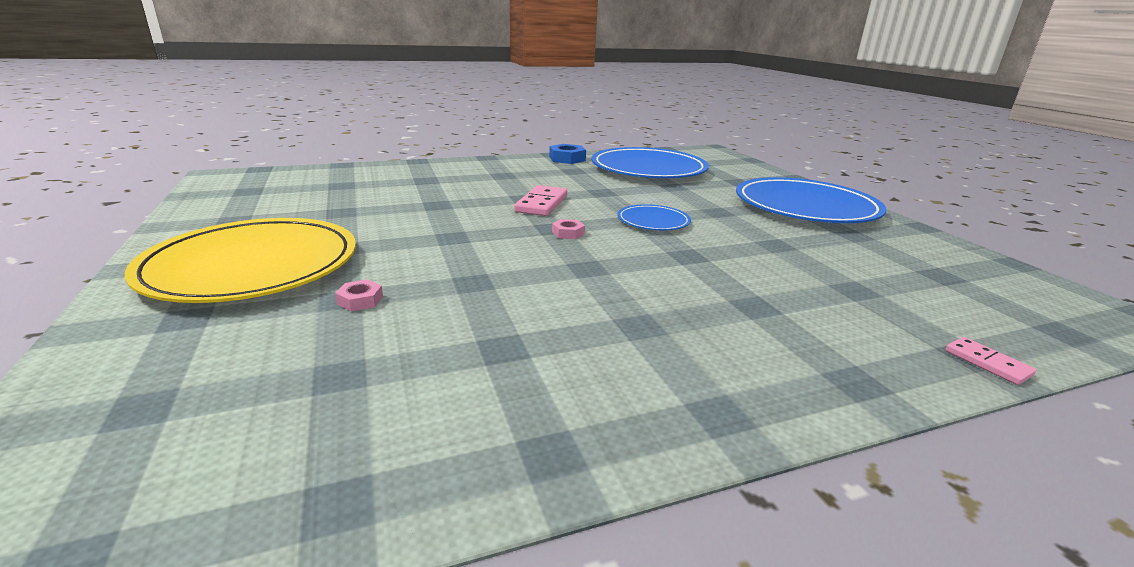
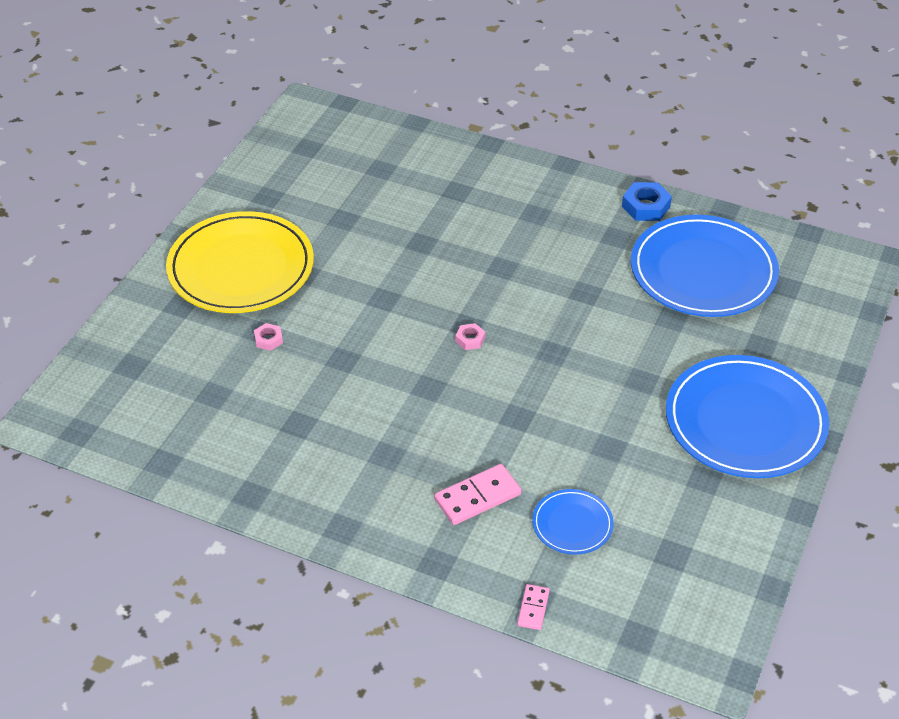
camera: 45 degrees right, 20 degrees up
(542, 204) = (505, 285): pink domino -> pink domino (477, 497)
(653, 221) = (560, 361): blue plate -> blue plate (572, 524)

